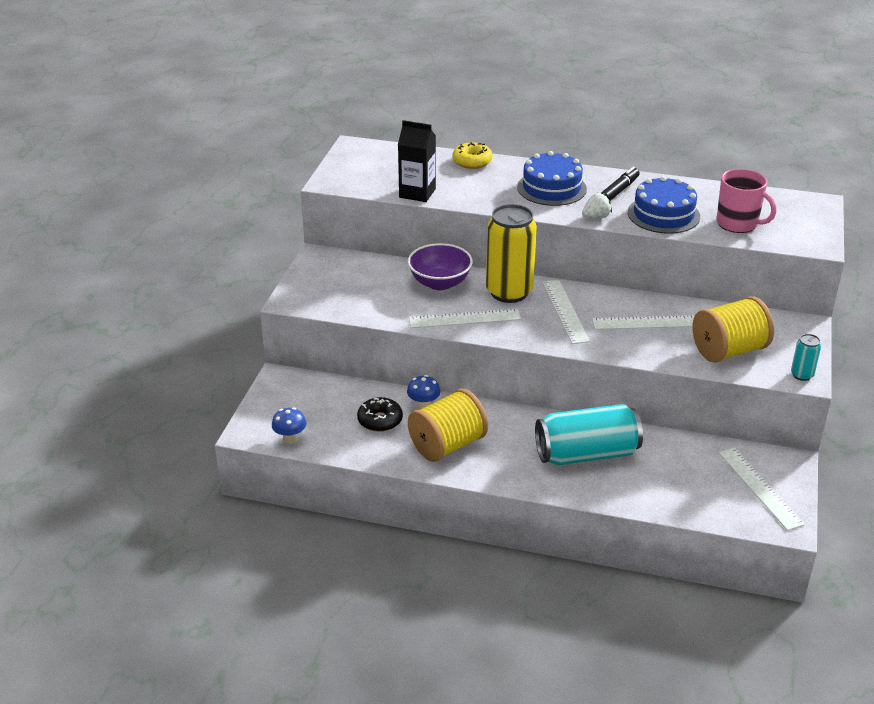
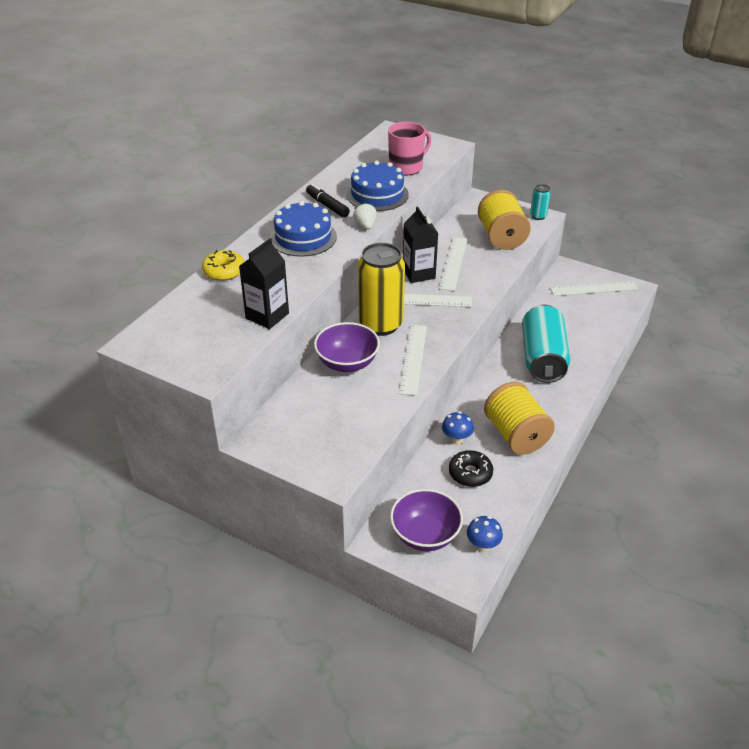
camera: 75 degrees left, 5 degrees up
(293, 403) = (425, 535): none -> purple bowl
(612, 302) = (418, 273): none -> black carton

